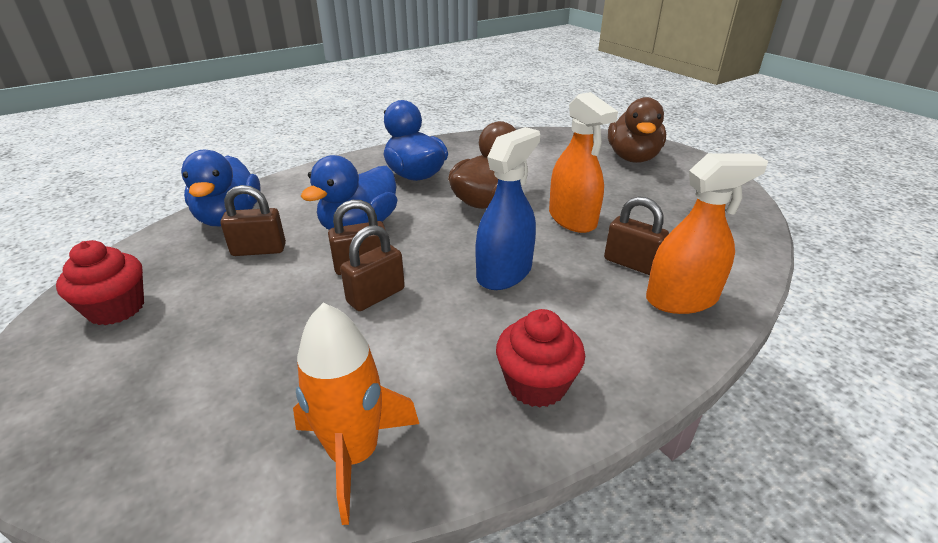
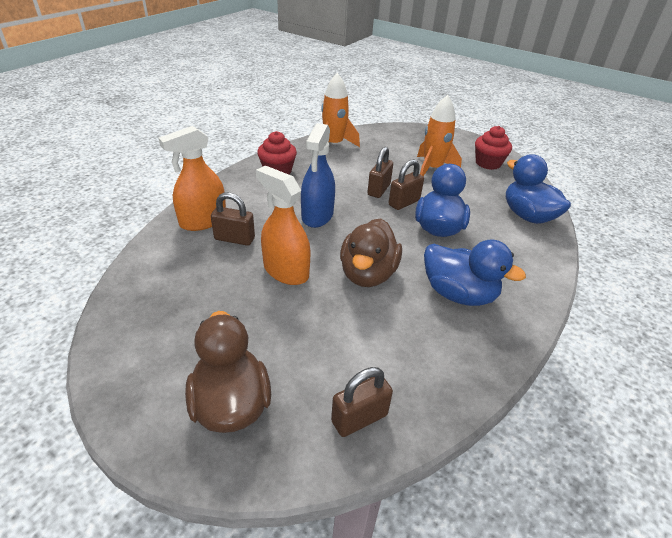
camera: 155 degrees right, 5 degrees up
(232, 318) = (432, 169): none -> orange rocket
(259, 250) = (473, 200): brown padlock -> brown padlock (359, 418)

